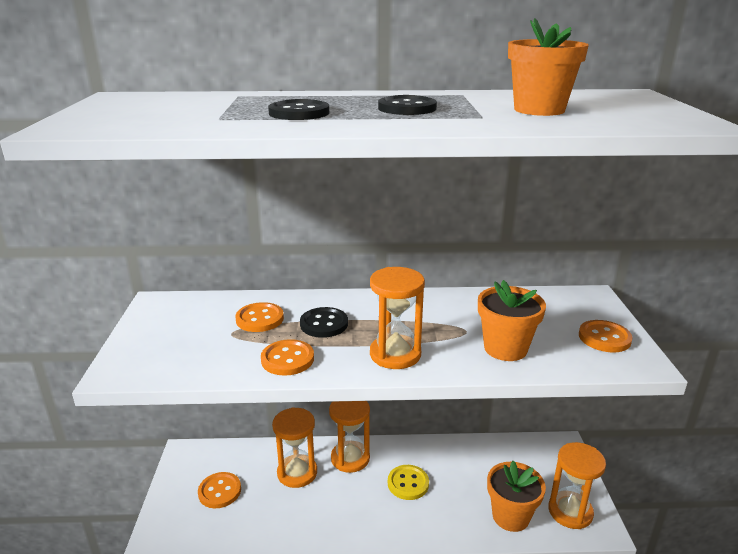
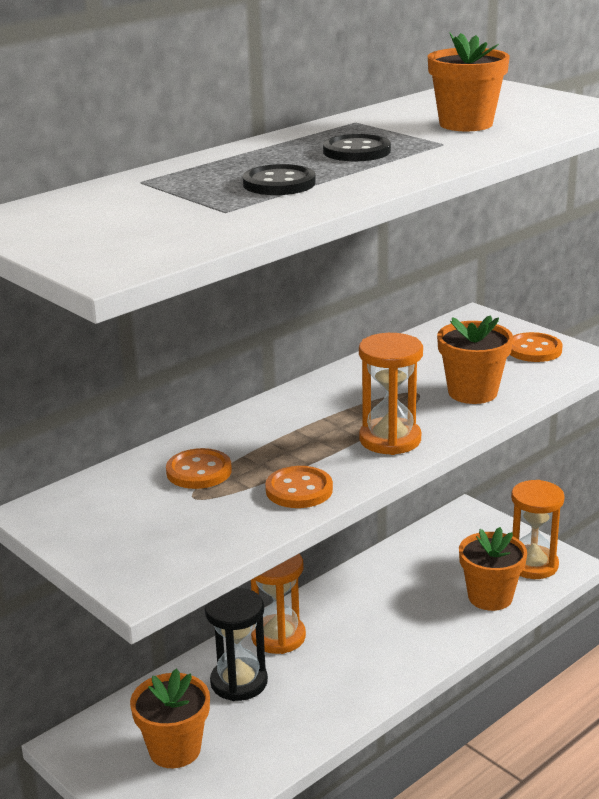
camera: 40 degrees left, 0 degrees up
(219, 491) = (175, 749): orange button -> orange flower pot
(297, 473) = (239, 682): orange hourglass -> black hourglass
(324, 324) = (276, 445): black button -> none
(408, 483) = (367, 624): yellow button -> none

